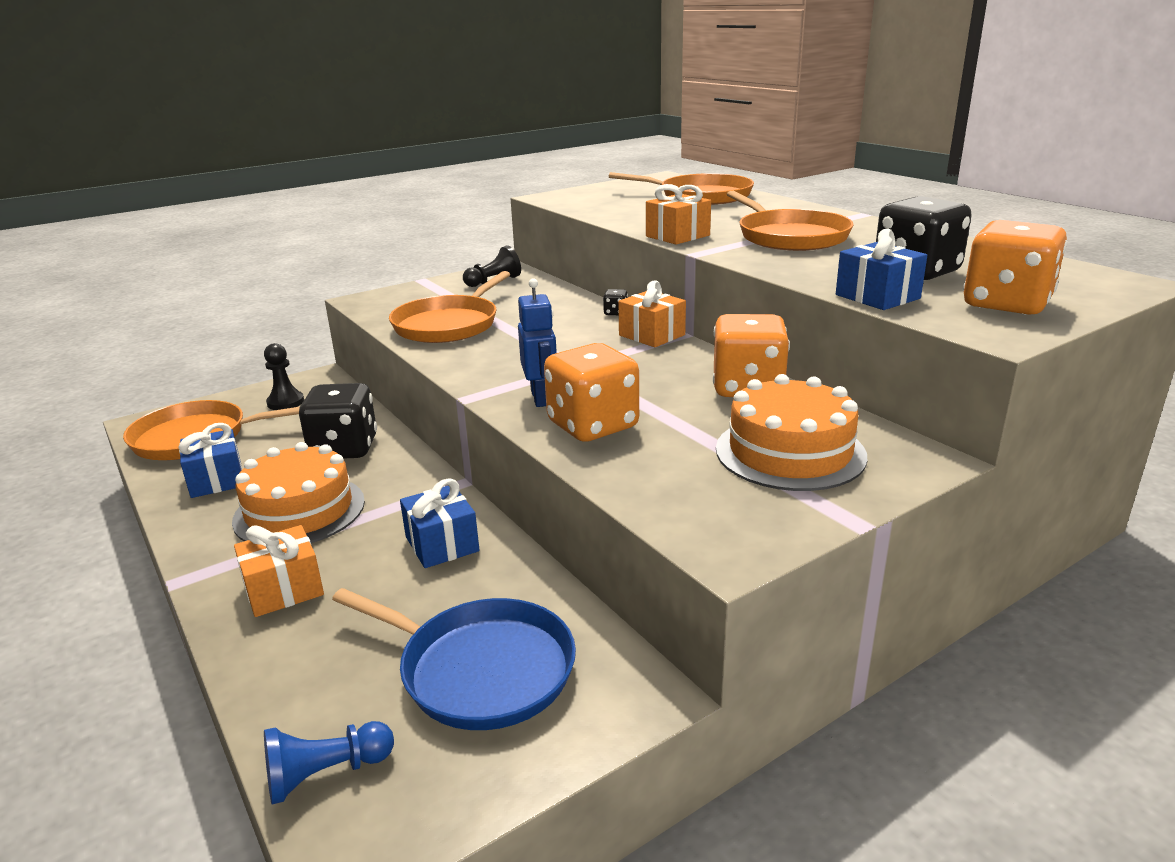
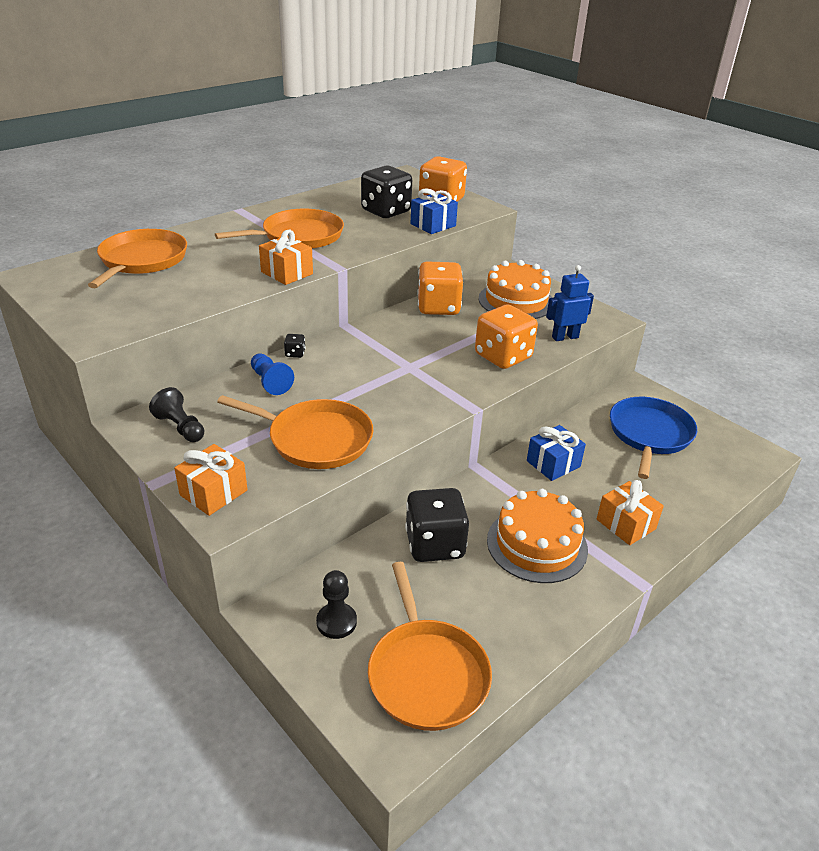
camera: 100 degrees left, 10 degrees up
(216, 480) = (505, 618): blue gift -> none
(326, 774) = (735, 470): blue pawn -> blue pawn (270, 382)
(541, 398) = (467, 377): blue robot -> blue robot (565, 337)
(652, 335) = (348, 338): orange gift -> orange gift (213, 492)

